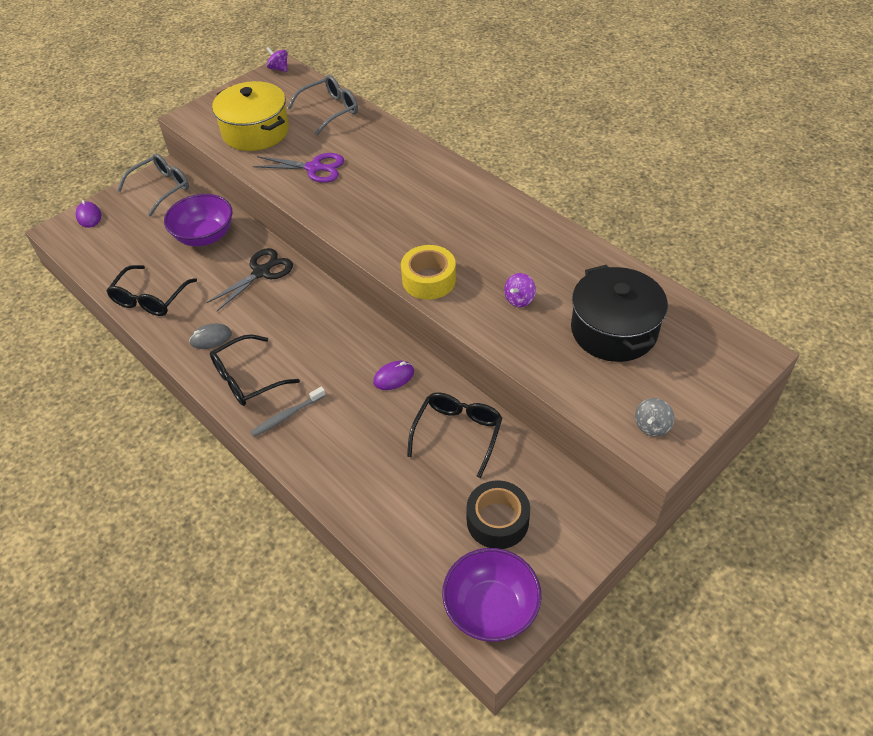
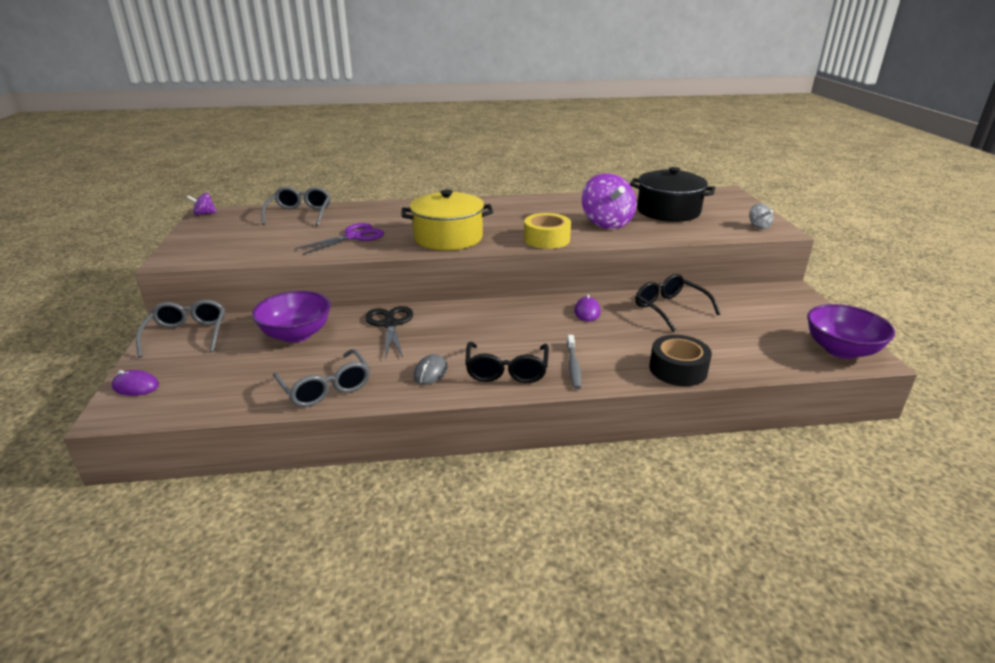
camera: 55 degrees left, 20 degrees down
(150, 299) = (326, 387): black glasses -> grey glasses
(255, 131) = (259, 242): yellow pot -> yellow pot (448, 238)
(497, 520) = (763, 322): black tape -> black tape (678, 369)
(519, 299) = (606, 223): purple spinning top -> purple spinning top, size x2.14

